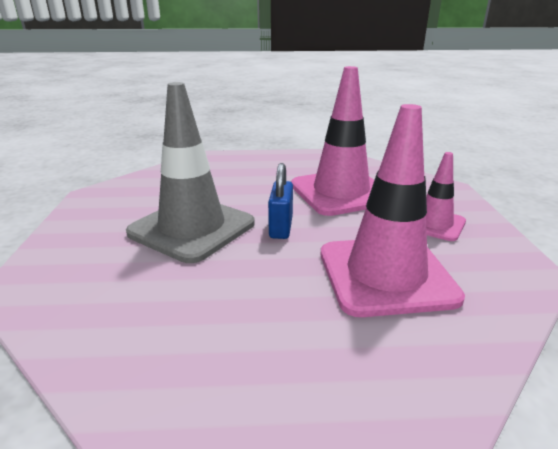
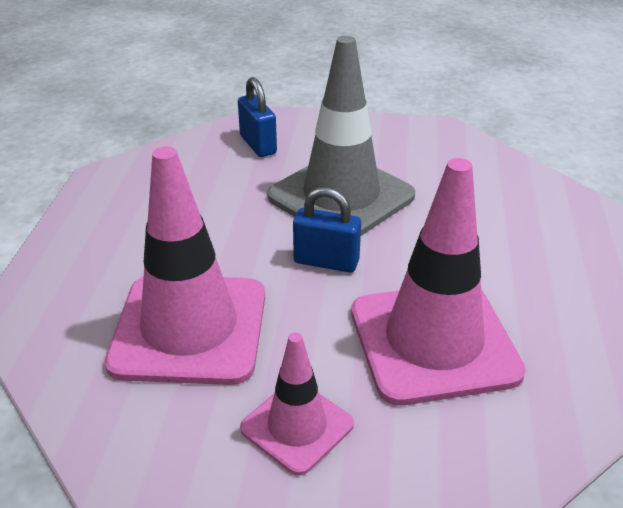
camera: 100 degrees right, 10 degrees up
(85, 282) = (258, 145): none -> blue padlock

